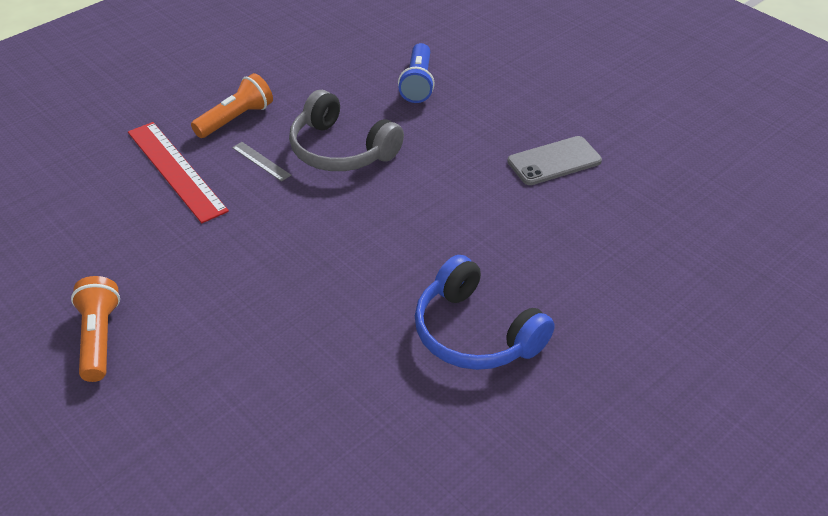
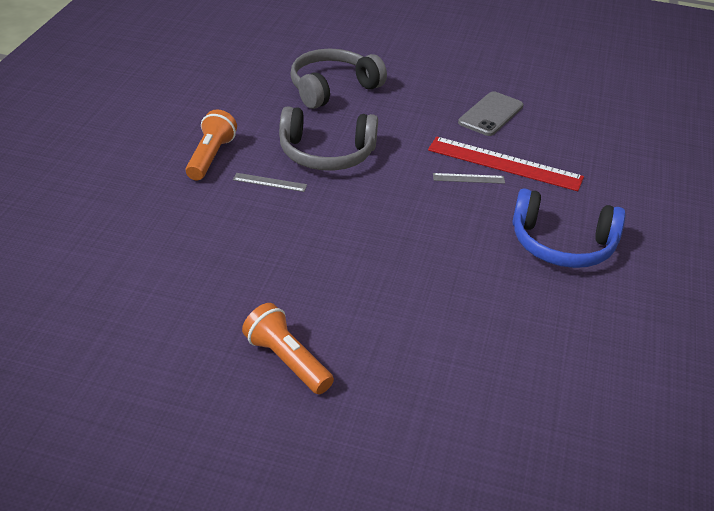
camera: 35 degrees left, 5 degrees down
(176, 170) = (203, 212): red ruler -> red ruler (504, 164)
(418, 83) = (332, 88): blue flashlight -> grey headphones
(454, 224) = (468, 178): none -> grey ruler

